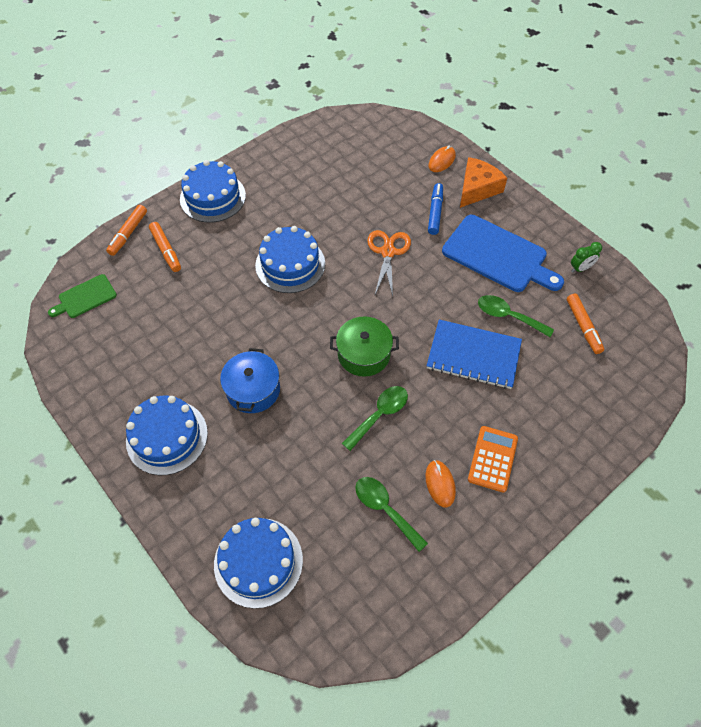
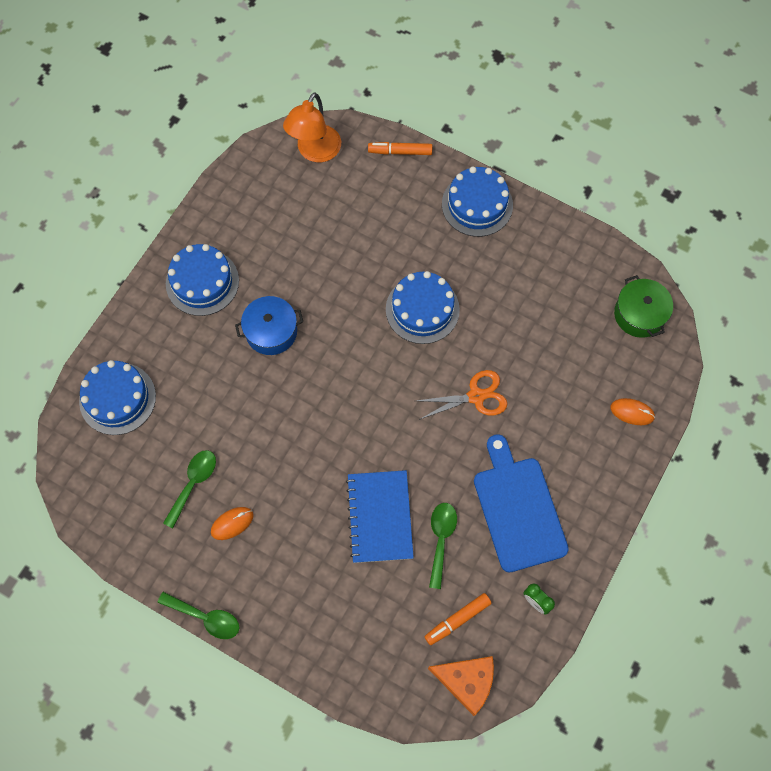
camera: 70 degrees right, 10 degrees up
(85, 297) = (315, 152): green cutting board -> orange lamp
(166, 250) = (394, 193): orange marker -> none
(364, 354) = (343, 414): green pot -> green pot (639, 314)
(379, 415) = (283, 449): green spoon -> green spoon (205, 617)
(435, 212) = (551, 427): blue marker -> none
(477, 188) = (606, 462): orange cheese -> orange cheese (466, 682)
(492, 459) = (272, 564): orange calculator -> none
(498, 255) = (518, 509): blue cutting board -> blue cutting board turned 150 degrees clockwise

